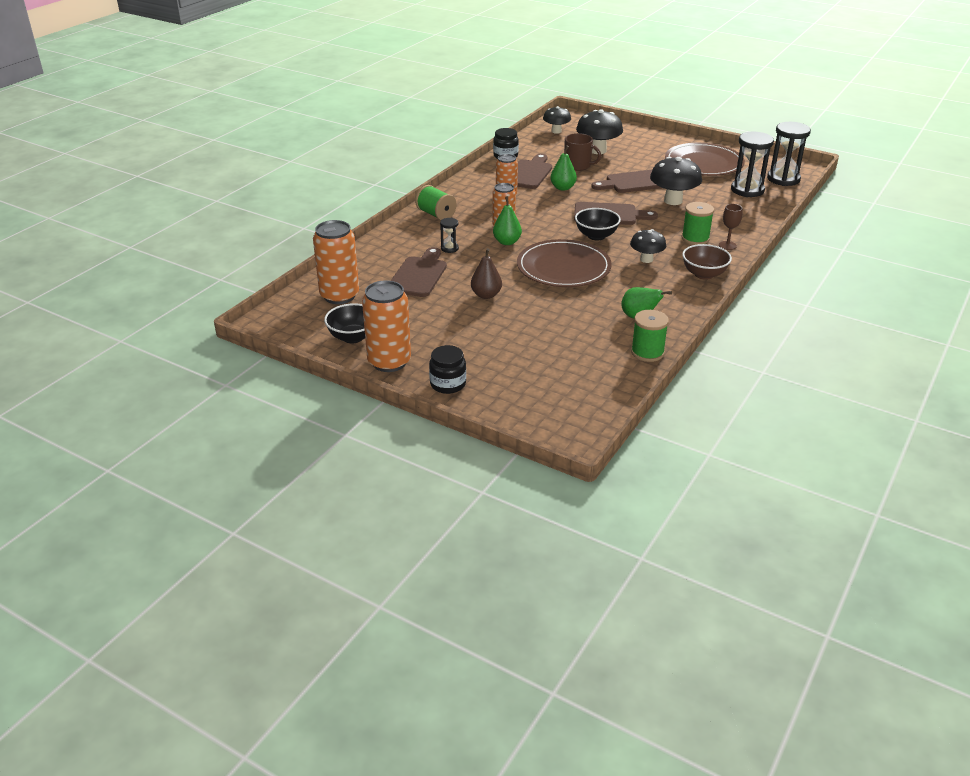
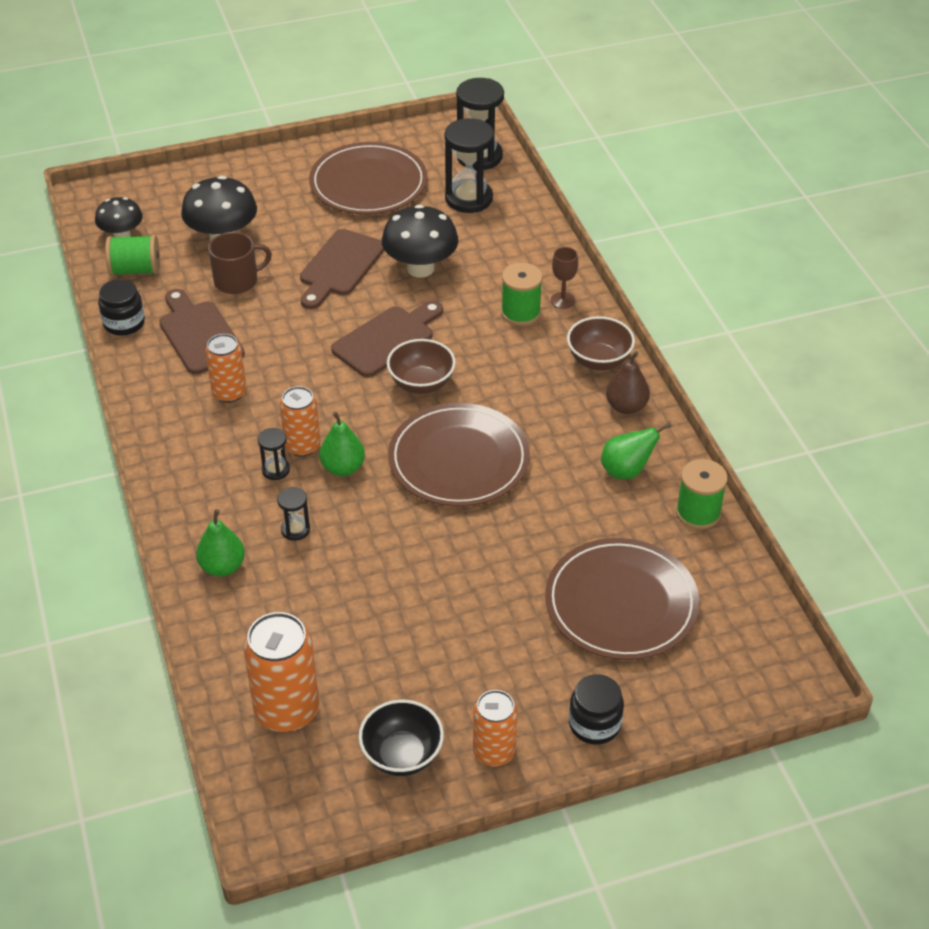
camera: 50 degrees left, 10 degrees up
(389, 362) = (494, 752): orange can -> orange can, size x0.64
(419, 275) = (325, 600): brown cutting board -> none
(436, 214) = (193, 487): green spool -> green spool (136, 270)
(478, 227) = (275, 470): none -> black hourglass
(486, 295) = (443, 567): brown pear -> brown pear (626, 406)
(542, 356) = (621, 603): none -> brown plate
(563, 188) = (275, 332): green pear -> green pear (222, 567)
(596, 236) = (421, 384): black bowl -> brown bowl
(646, 259) = (519, 381): black mushroom -> none

